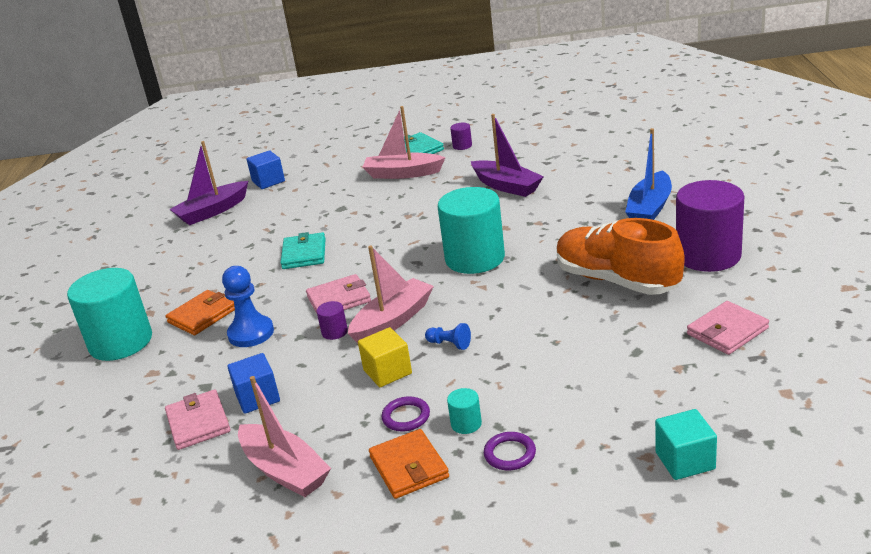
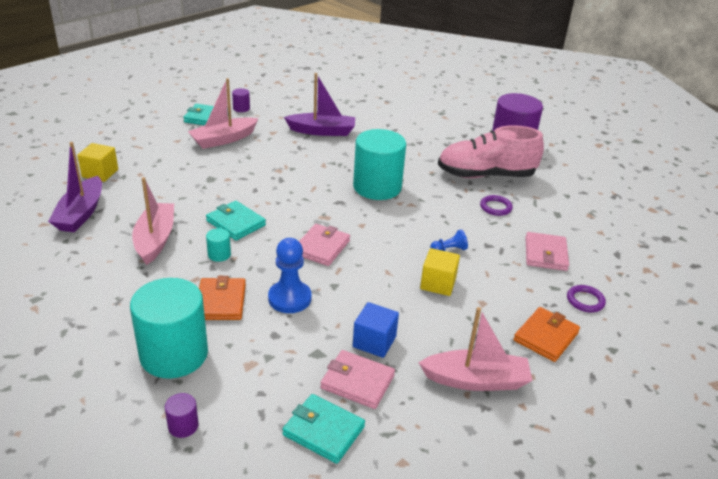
camera: 50 degrees left, 5 degrees up
(124, 446) = (323, 431): none -> turquoise wallet
(268, 181) = (100, 173): blue cube -> yellow cube
(334, 332) = (356, 272): purple cylinder -> purple cylinder (183, 426)
(393, 321) = (387, 248): pink boat -> pink boat (155, 240)
(406, 417) = (495, 307): purple ring -> purple ring (495, 207)
(409, 467) = (546, 337): orange wallet -> orange wallet turned 75 degrees counterclockwise
(466, 424) = (536, 295): turquoise cylinder -> turquoise cylinder (219, 254)
(617, 281) = (486, 175): orange shoe -> pink shoe
(649, 208) = (438, 125): blue boat -> none
(685, 461) = (665, 264): turquoise cube -> none
(727, 331) = (582, 186): pink wallet -> pink wallet (545, 254)

